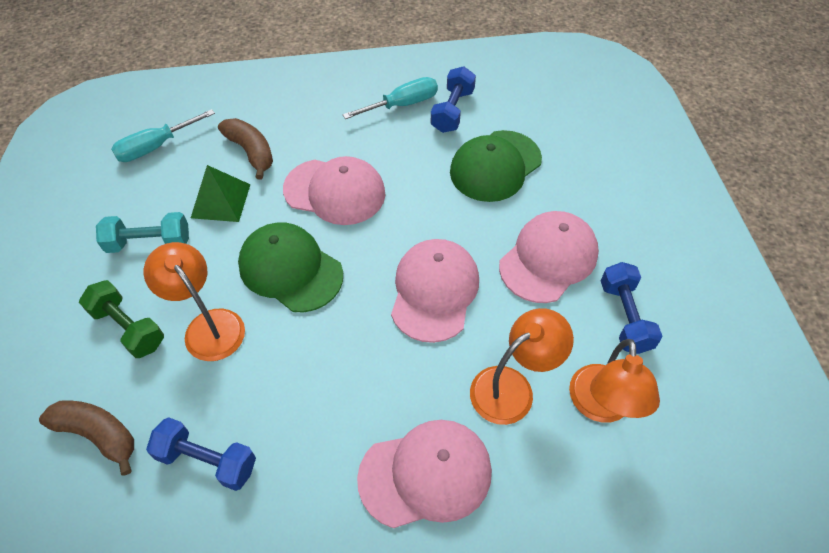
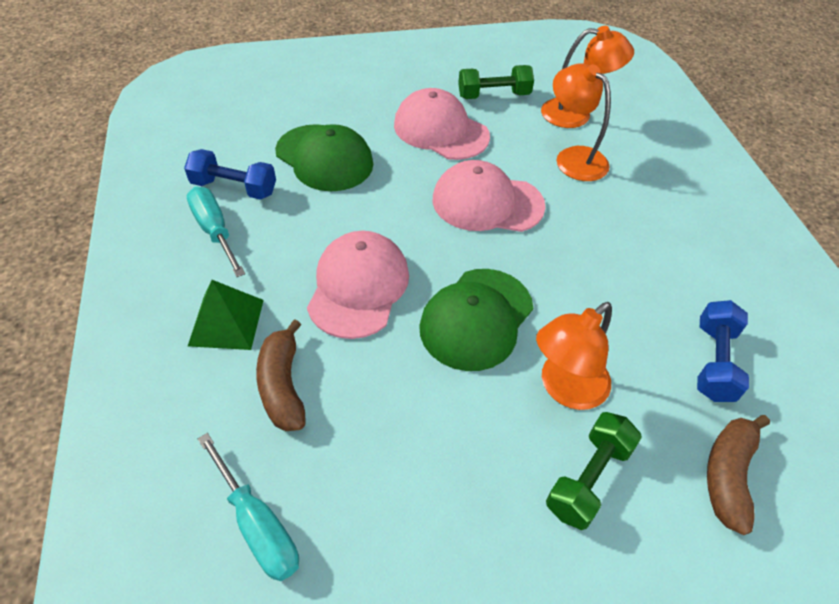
camera: 95 degrees left, 5 degrees down
(149, 243) = (452, 486): turquoise dumbbell -> none
(221, 200) = (373, 408): green pyramid -> green pyramid (226, 322)
(251, 152) = (283, 385): brown banana -> brown banana turned 60 degrees counterclockwise
(425, 474) = (665, 207): pink cap -> none
(624, 316) = (493, 95): blue dumbbell -> green dumbbell

